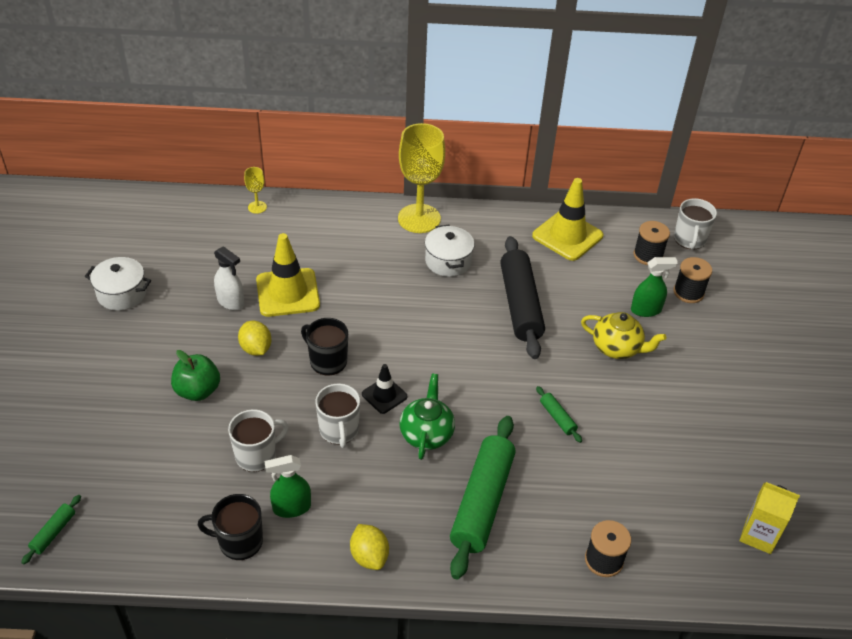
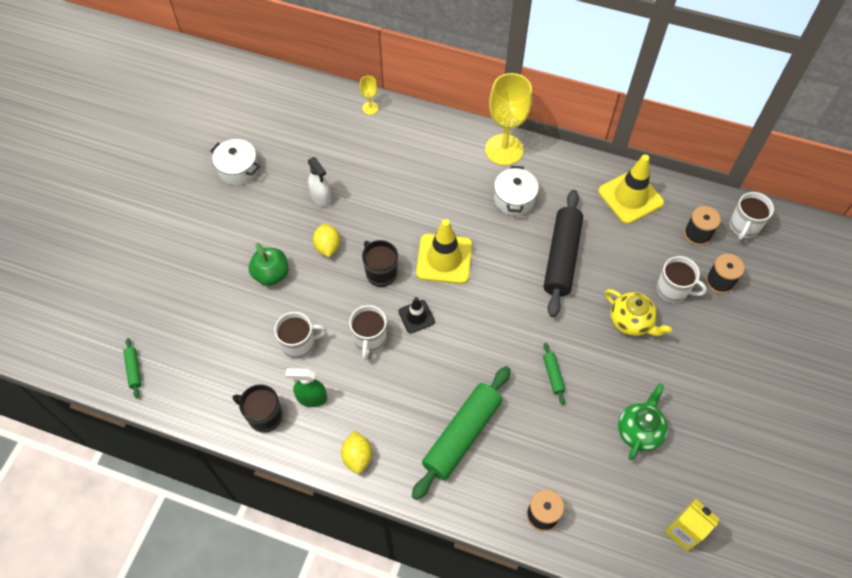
camera: 20 degrees right, 15 degrees up
(53, 532) = (134, 370): green rolling pin -> green rolling pin turned 60 degrees counterclockwise
(287, 293) = (369, 199): yellow traffic cone -> yellow traffic cone (444, 259)
(426, 434) = (438, 361): green teapot -> green teapot (639, 431)
(646, 310) = (672, 290): green spray bottle -> white mug

